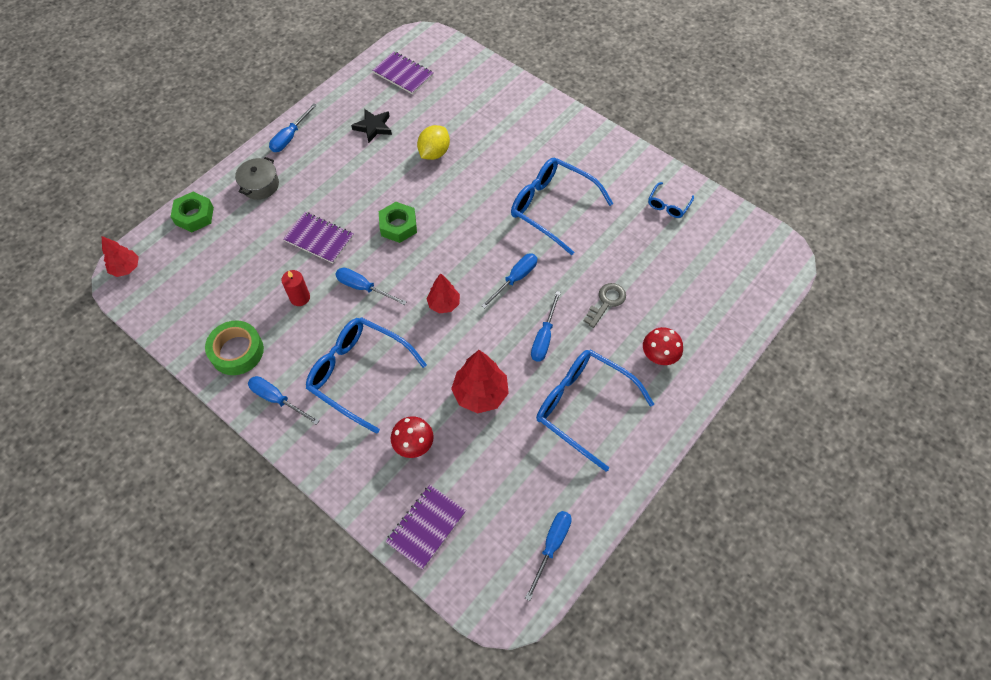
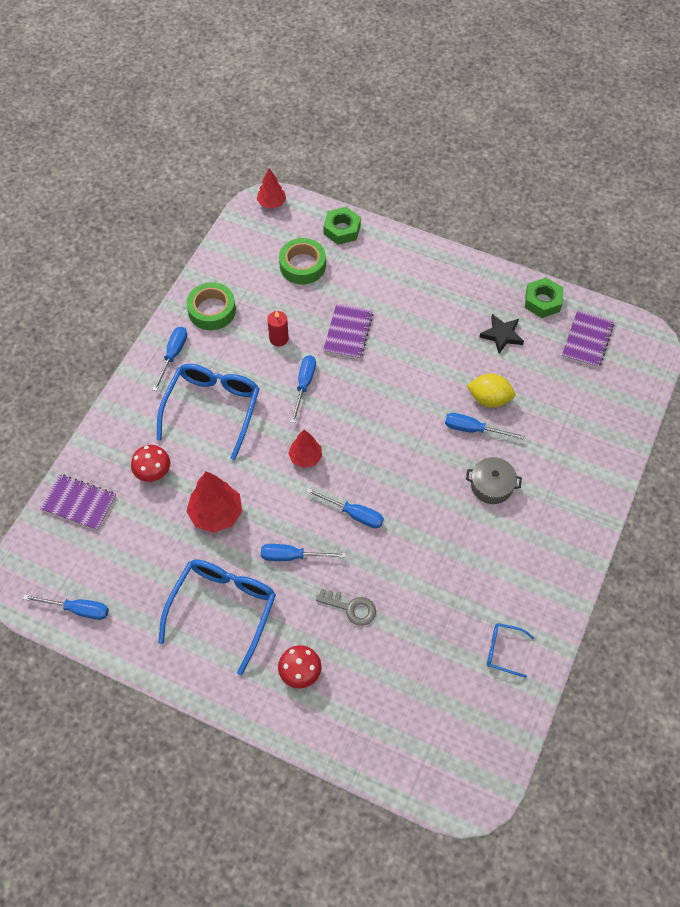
camera: 75 degrees right, 0 degrees up
(221, 258) = (302, 265): none -> green tape
(260, 185) = (393, 266): grey pot -> grey pot (491, 485)
(290, 137) = (461, 270): blue screwdriver -> blue screwdriver (473, 429)
(398, 226) = (384, 393): green nut -> green nut (542, 301)
(552, 207) = (457, 529): blue glasses -> none

